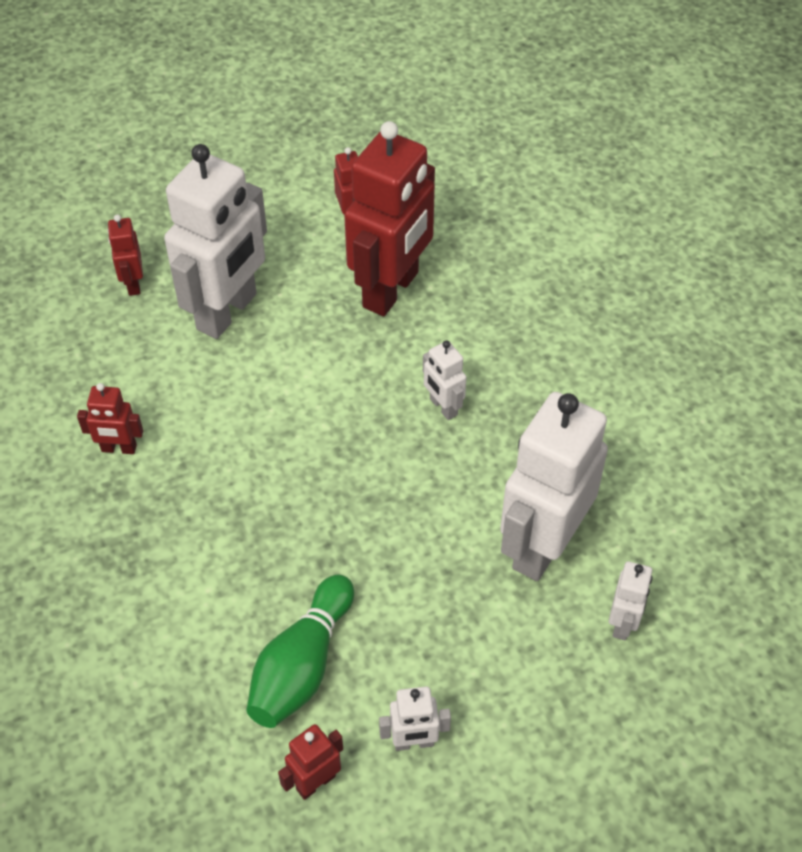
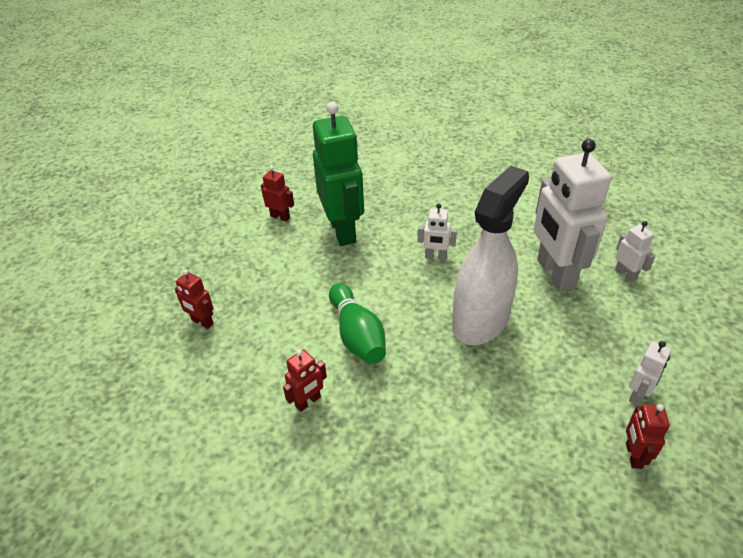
camera: 45 degrees left, 10 degrees down
(227, 312) = (275, 296): white robot -> none
(302, 665) = (546, 411): green bowling pin -> green bowling pin (357, 335)
(380, 520) = (480, 320): none -> white spray bottle
(391, 290) = (343, 230): red robot -> green robot

